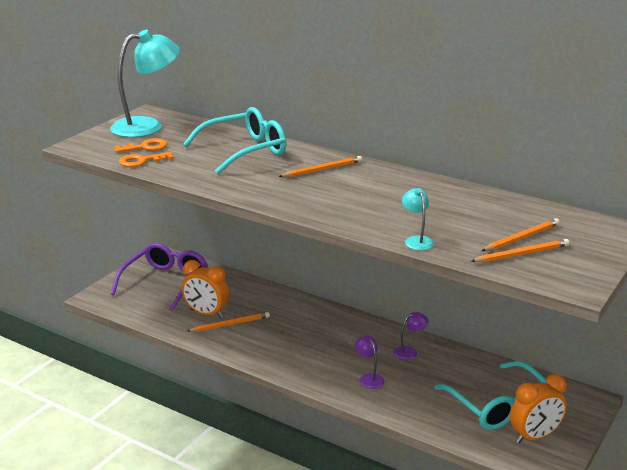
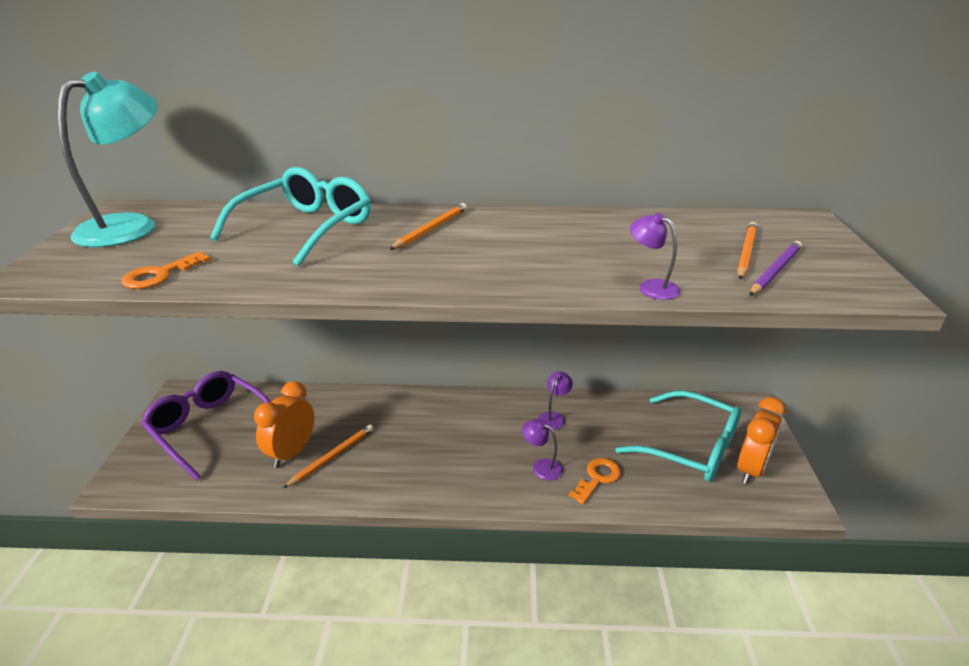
camera: 30 degrees left, 5 degrees up
(145, 147) = (151, 254): orange key -> orange key (597, 478)
(166, 282) = (210, 428): purple glasses -> purple glasses turned 45 degrees counterclockwise
(206, 313) = (291, 453): orange clock -> orange clock turned 120 degrees clockwise
(417, 240) = (651, 287): turquoise lamp -> purple lamp
(521, 254) = (775, 271): orange pencil -> purple pencil

